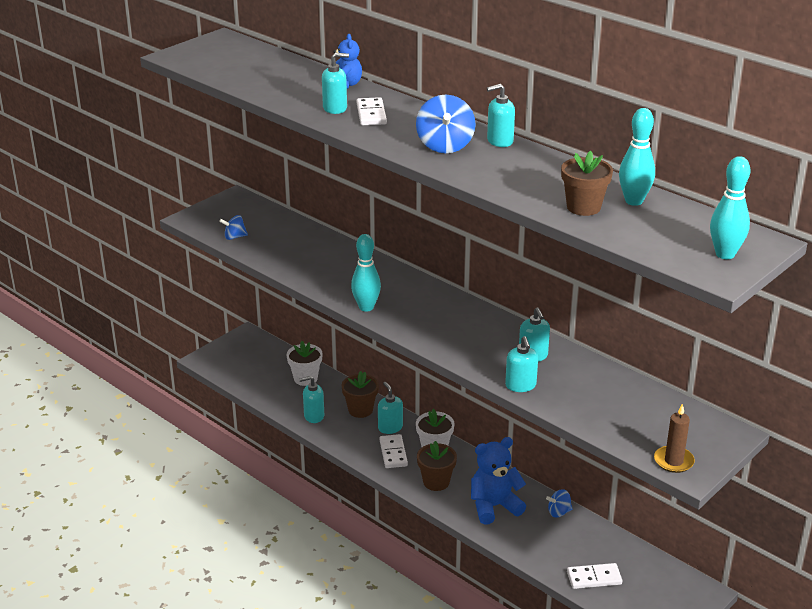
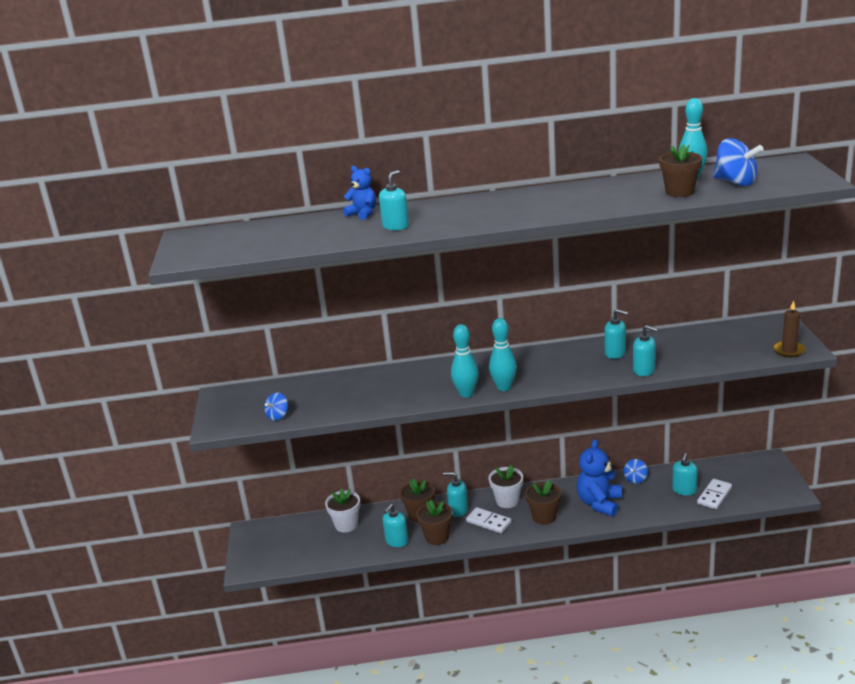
camera: 45 degrees left, 5 degrees down
(342, 435) = (437, 537): none -> brown flower pot
(371, 114) = (428, 217): white domino -> none
(445, 145) = (522, 207): blue spinning top -> blue spinning top (735, 182)
(499, 141) = (544, 190): turquoise soap dispenser -> turquoise soap dispenser (684, 490)
(725, 254) = (795, 173): turquoise bowling pin -> turquoise bowling pin (504, 387)

